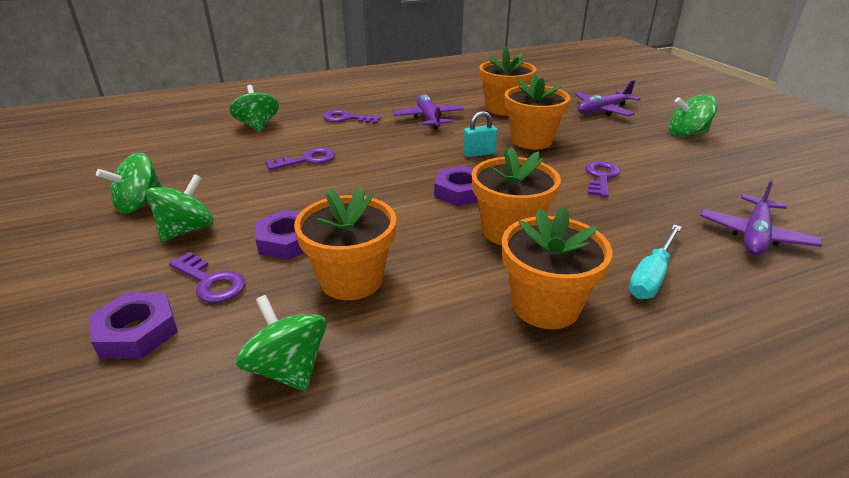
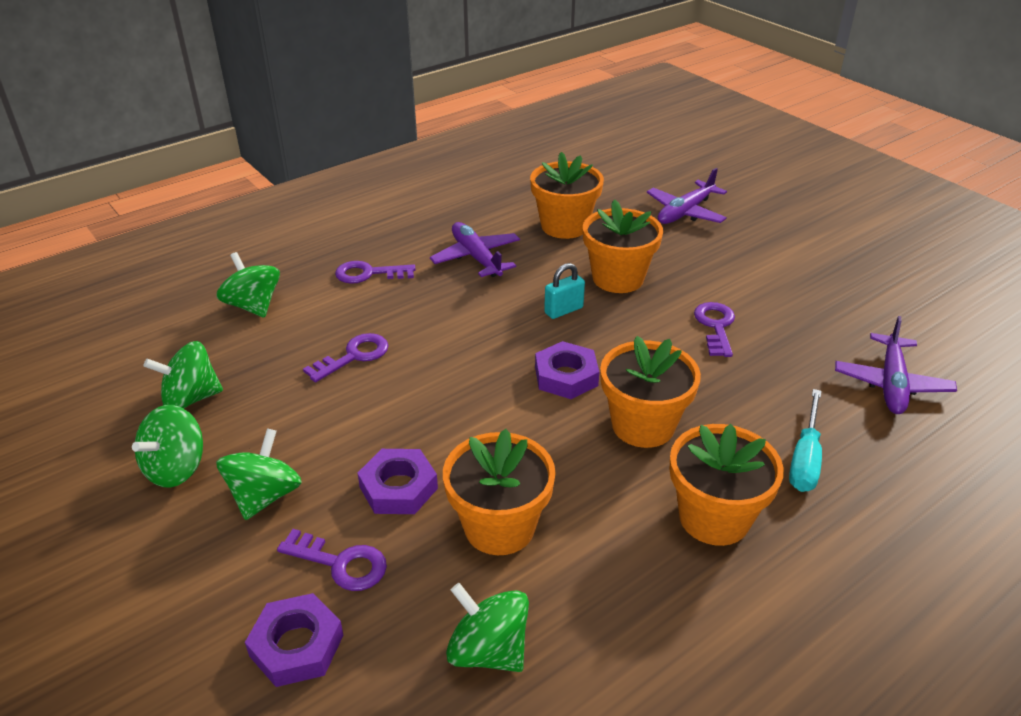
camera: 15 degrees left, 5 degrees up
(687, 134) = (791, 240): green spinning top -> green spinning top (191, 398)

